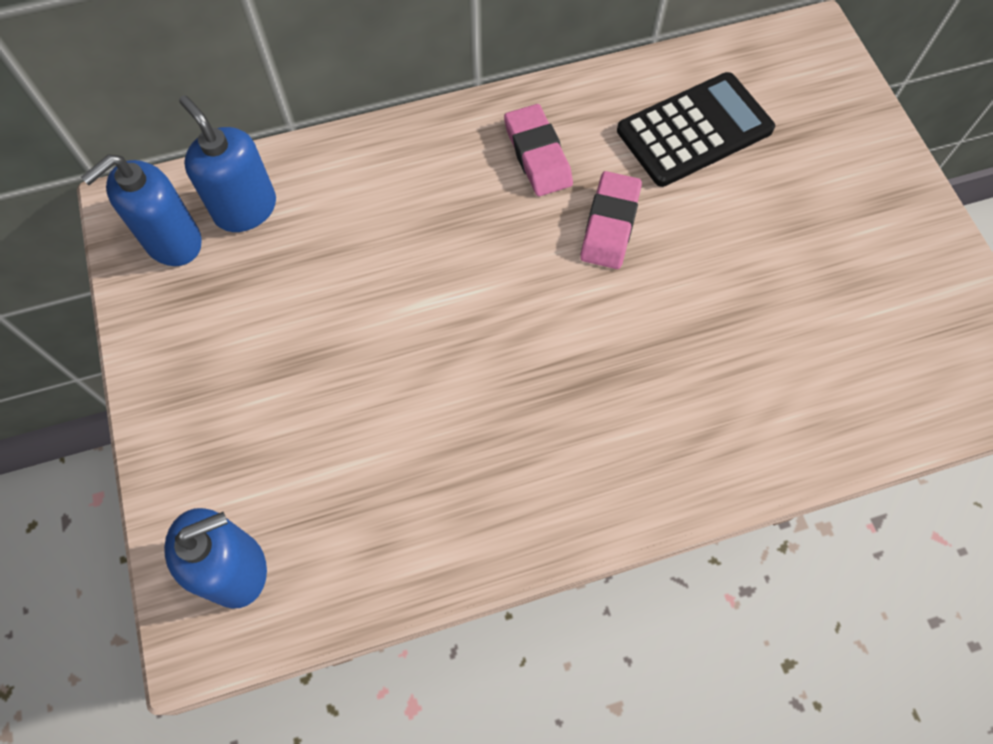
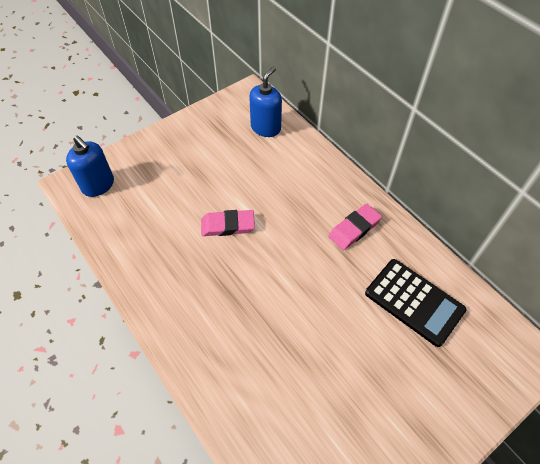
camera: 70 degrees right, 10 degrees down
(173, 241) = (238, 111): blue soap dispenser -> none
(610, 224) = (327, 275): pink eraser -> pink eraser (228, 225)

